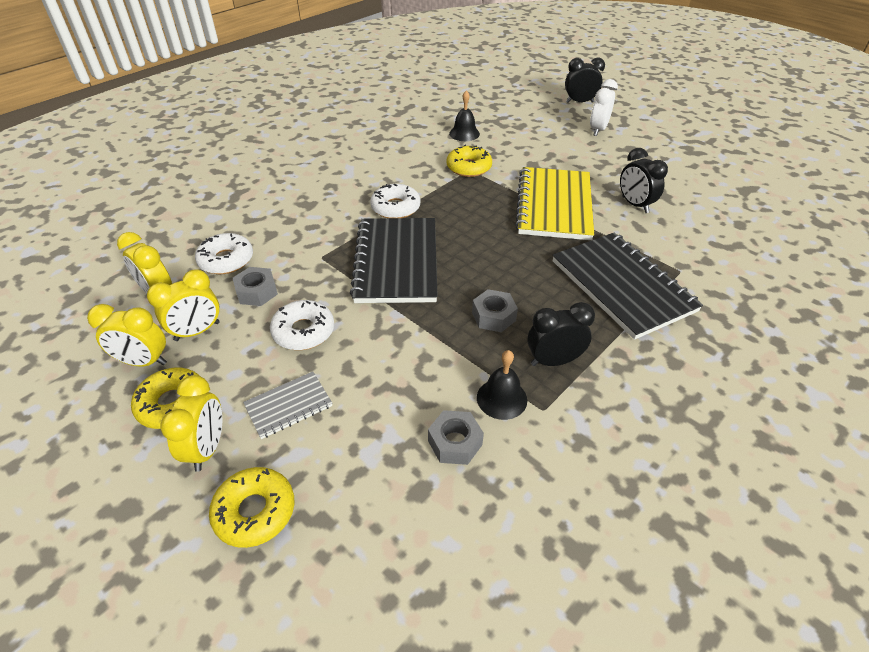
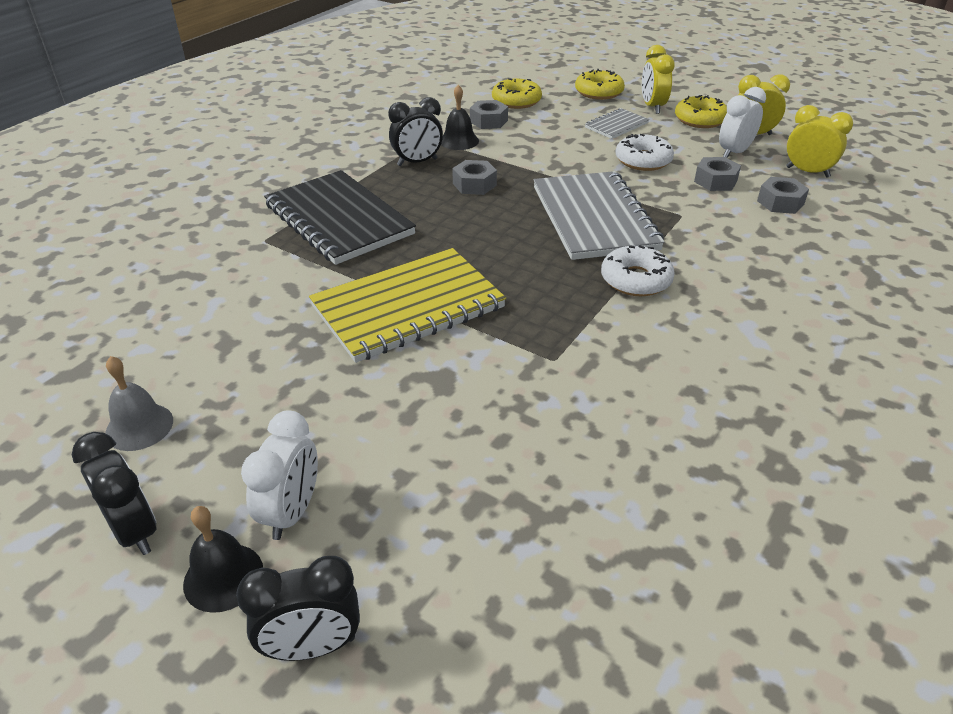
camera: 170 degrees right, 5 degrees down
(197, 331) = (734, 153): yellow clock -> white clock
(226, 260) = (780, 202): white donut -> grey nut
(396, 262) = (594, 218): black notebook -> grey notebook
(464, 133) = (596, 457): black bell -> black bell (223, 577)
(469, 167) = (556, 364): yellow donut -> yellow donut (516, 101)
(554, 205) = (408, 307): yellow notebook -> yellow notebook turned 60 degrees clockwise
(635, 205) = (283, 322): black clock -> black clock (134, 531)
(687, 162) = (139, 426): none -> grey bell

